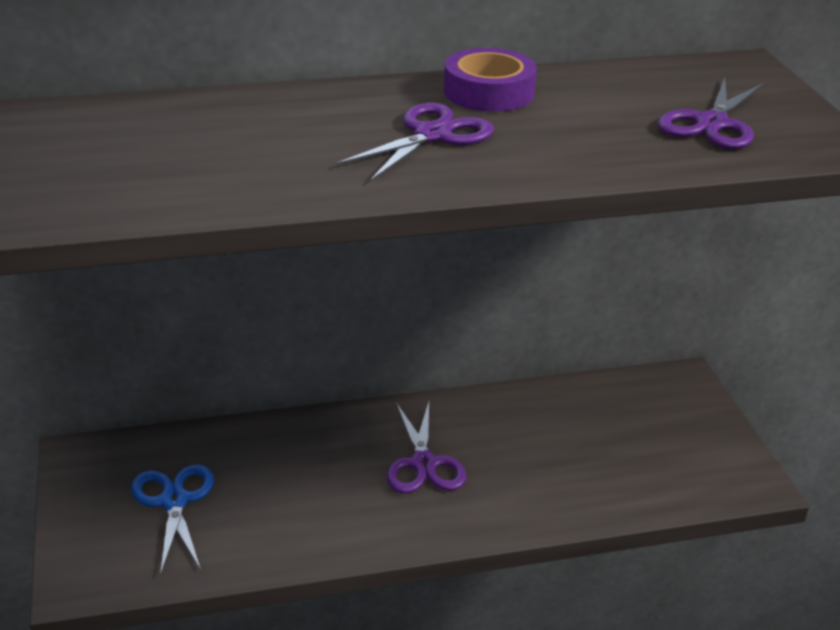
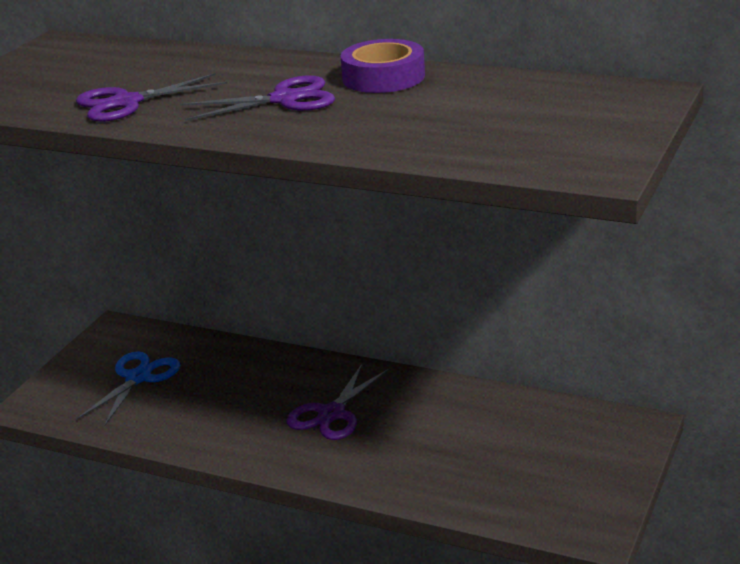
camera: 40 degrees right, 5 degrees down
(711, 123) = (520, 132): purple scissors -> purple scissors (126, 102)

